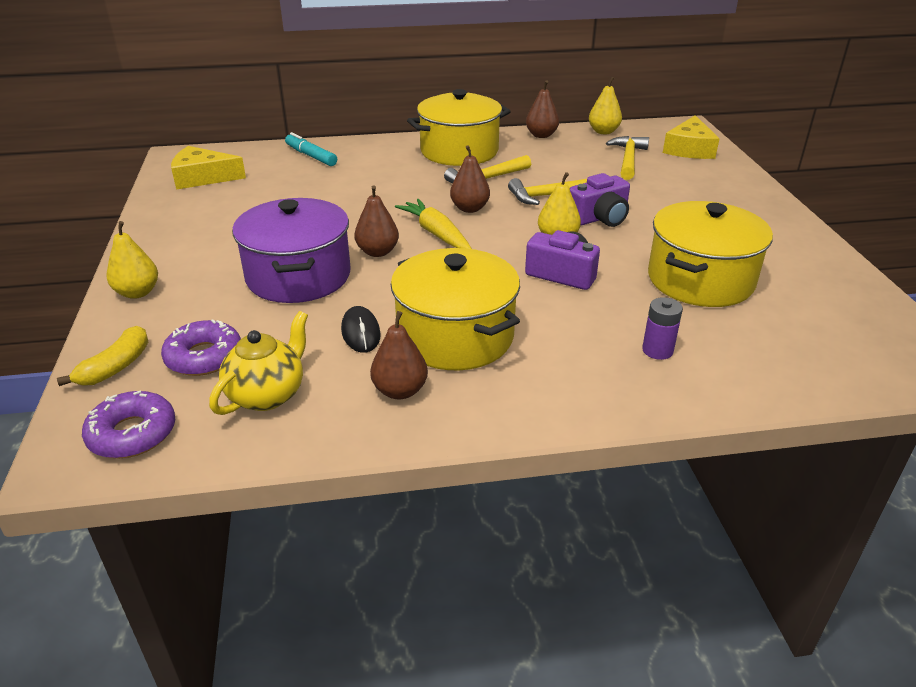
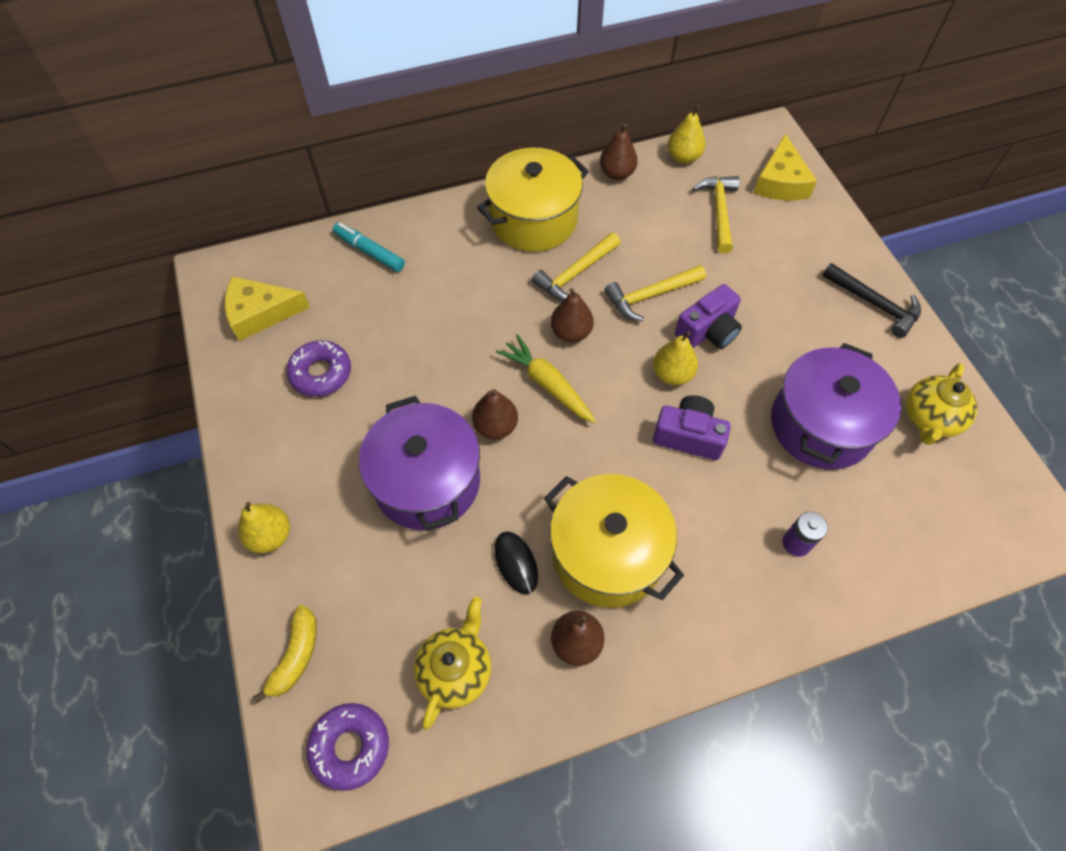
camera: 10 degrees left, 25 degrees up
(204, 357) = (376, 626): purple donut -> purple donut (321, 373)
(700, 280) = (821, 425): yellow pot -> purple pot
(768, 217) = (874, 304): none -> black hammer
(817, 287) = (929, 419): none -> yellow teapot

